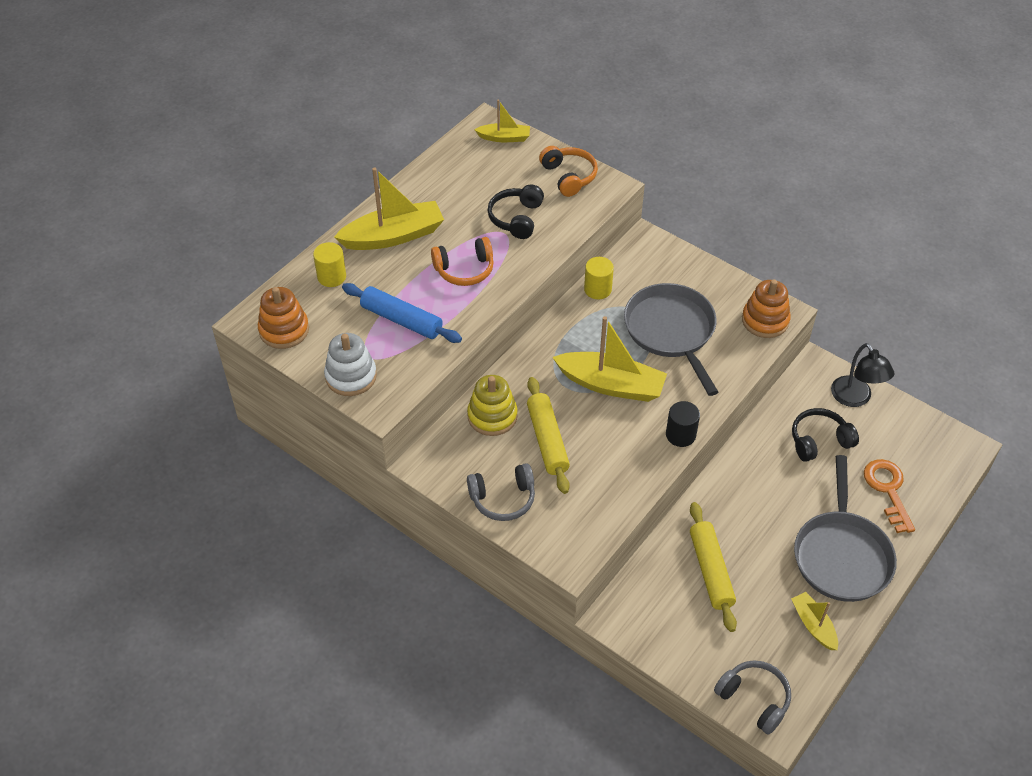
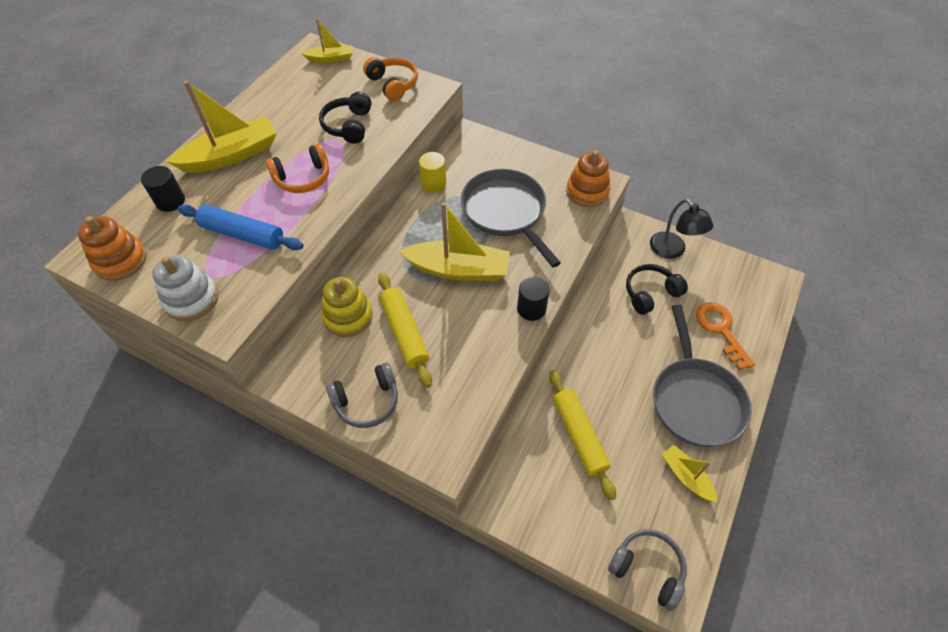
camera: 10 degrees left, 5 degrees up
(331, 277) = (170, 201): yellow cylinder -> black cylinder

